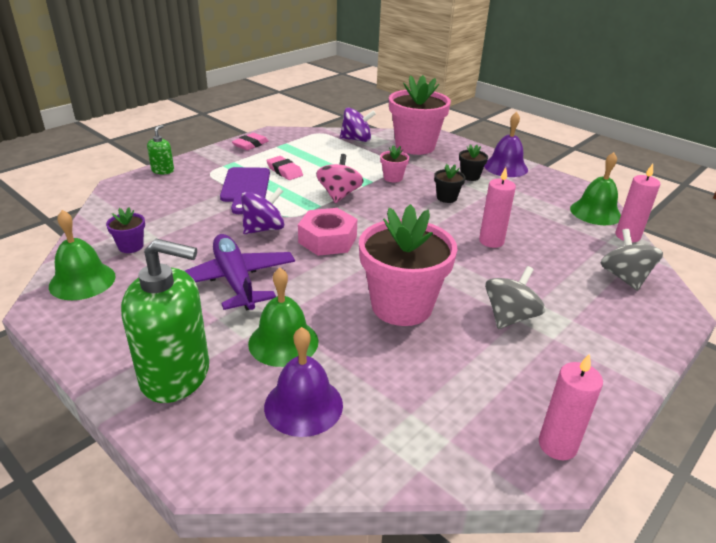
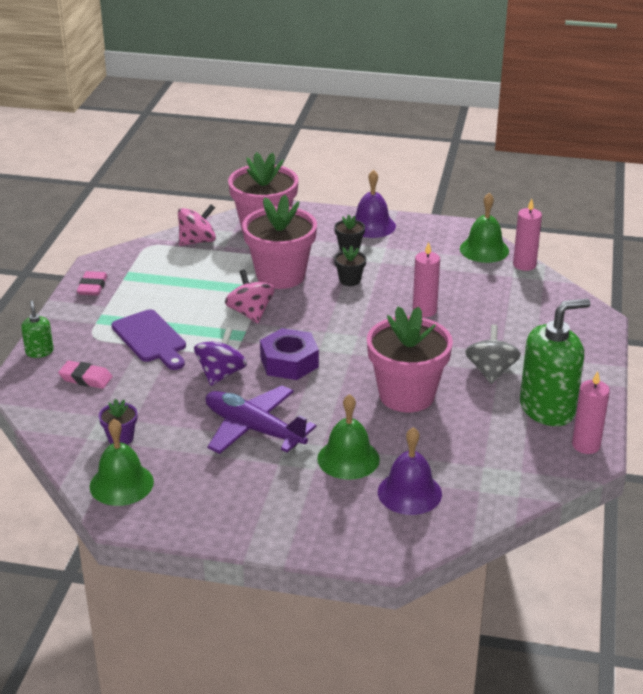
camera: 30 degrees left, 0 degrees up
(176, 375) = (298, 514): green soap dispenser -> green soap dispenser (547, 409)
(284, 171) = (167, 306): pink eraser -> pink eraser (86, 378)
(327, 240) = (289, 362): pink nut -> purple nut
(356, 139) = (197, 241): purple spinning top -> pink spinning top
(393, 178) = (280, 276): pink flower pot -> pink flower pot, size x2.29
(624, 277) = (546, 305): grey spinning top -> none

